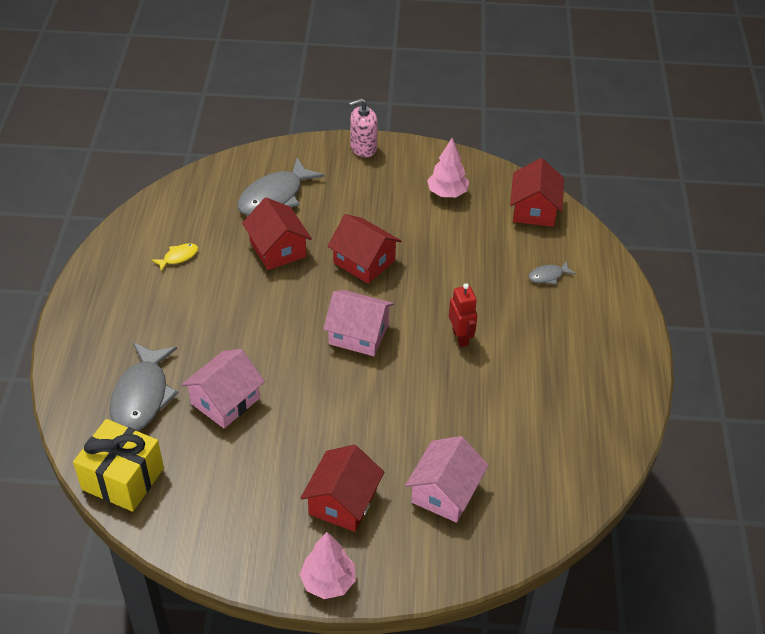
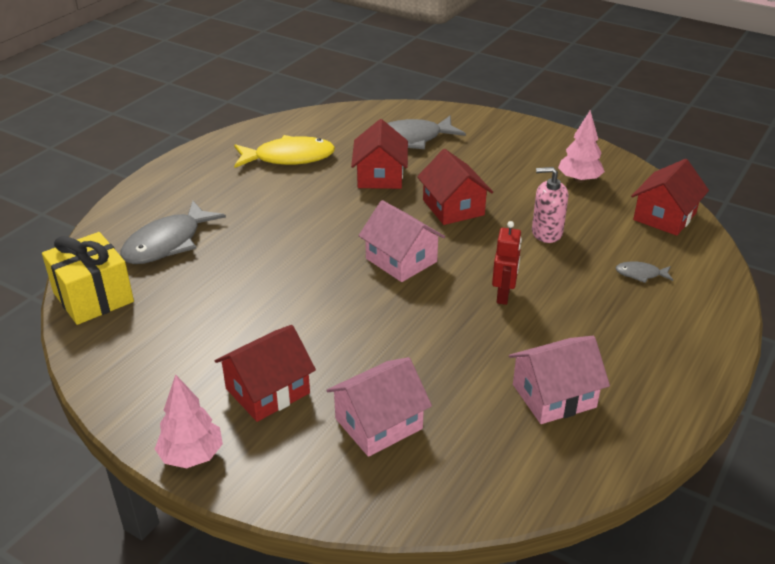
camera: 30 degrees right, 10 degrees down
(178, 257) = (289, 158): yellow fish -> yellow fish, size x2.16
(225, 401) = (233, 270): pink house -> pink house (554, 396)
(363, 148) = (521, 127): pink soap dispenser -> pink soap dispenser (546, 233)

